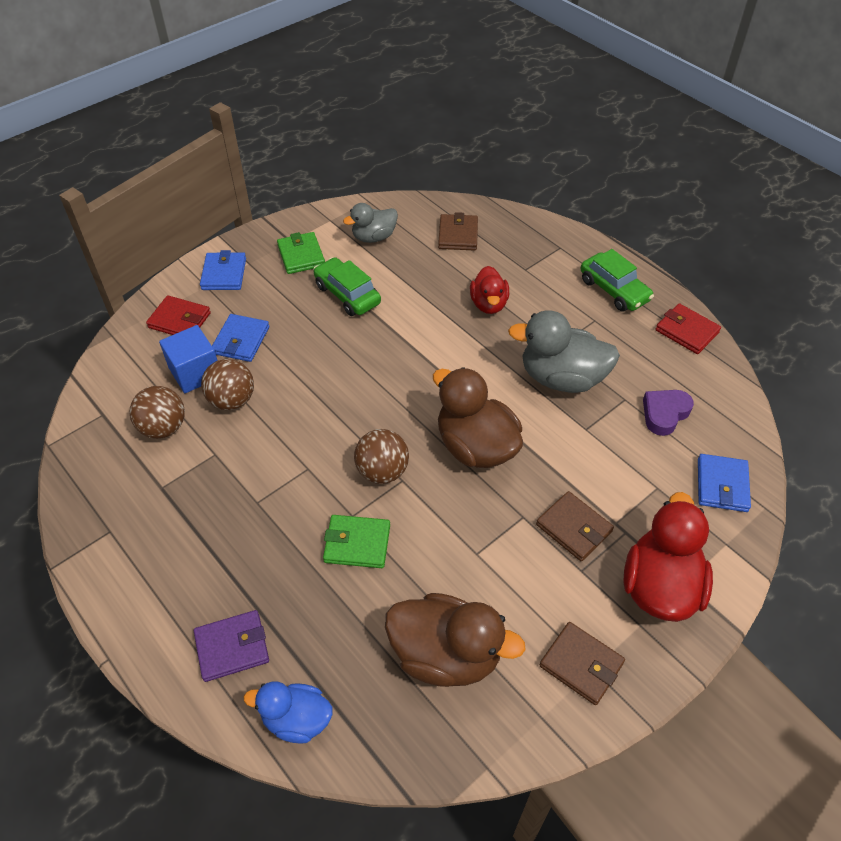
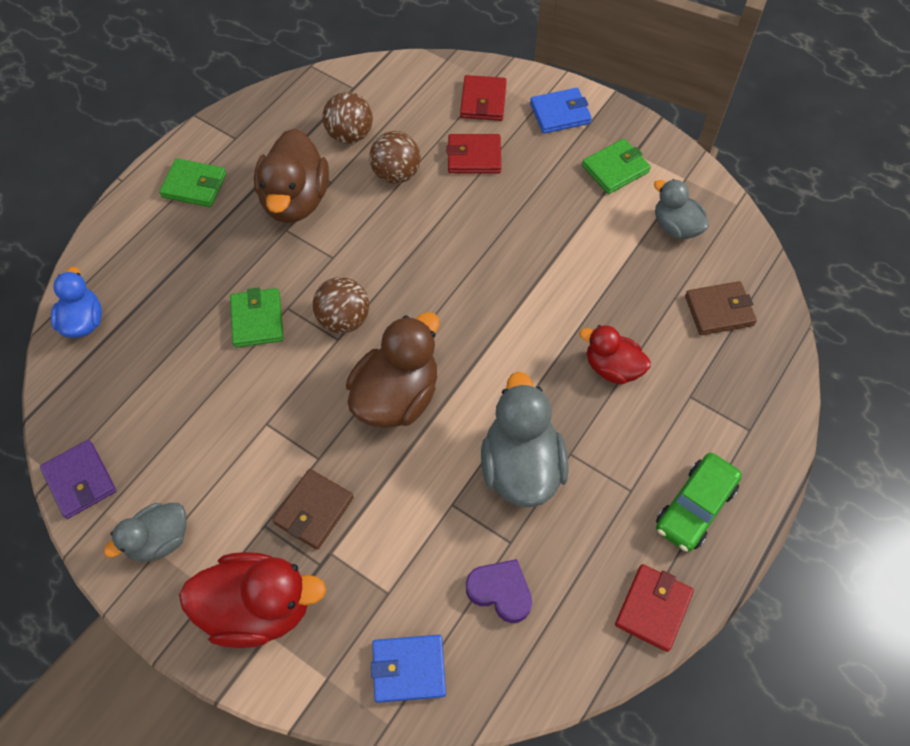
camera: 75 degrees right, 10 degrees up
(156, 580) = (194, 185): none -> green wallet
(195, 372) = (421, 135): blue cube -> none
(232, 647) = (141, 257): purple wallet -> purple wallet (80, 480)
(241, 340) = (474, 157): blue wallet -> red wallet
(347, 294) = (573, 226): green car -> none
(446, 655) = (154, 419): brown duck -> brown duck (295, 200)
(488, 304) = (612, 367): red duck -> red duck turned 45 degrees clockwise
(581, 664) = (159, 540): brown wallet -> grey duck

